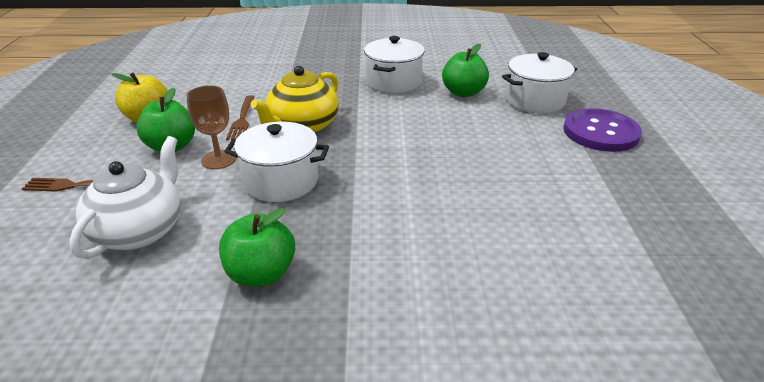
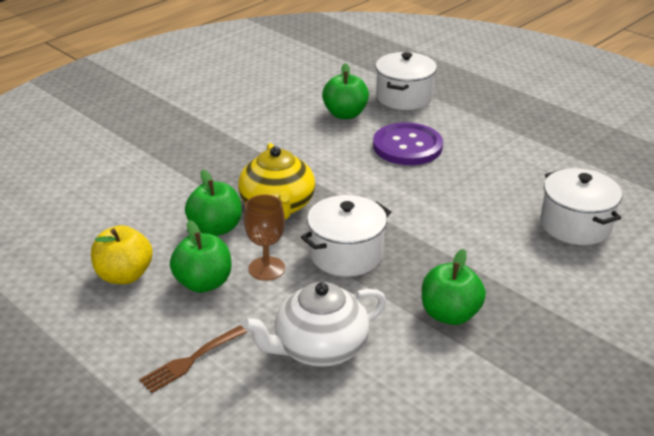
camera: 45 degrees left, 0 degrees up
(140, 230) = (319, 348): white teapot -> white teapot turned 90 degrees counterclockwise
(242, 120) = (216, 228): brown fork -> green apple
(393, 82) = (276, 130): white pot -> white pot (575, 225)
(600, 132) = (479, 103): purple button -> purple button (407, 146)

